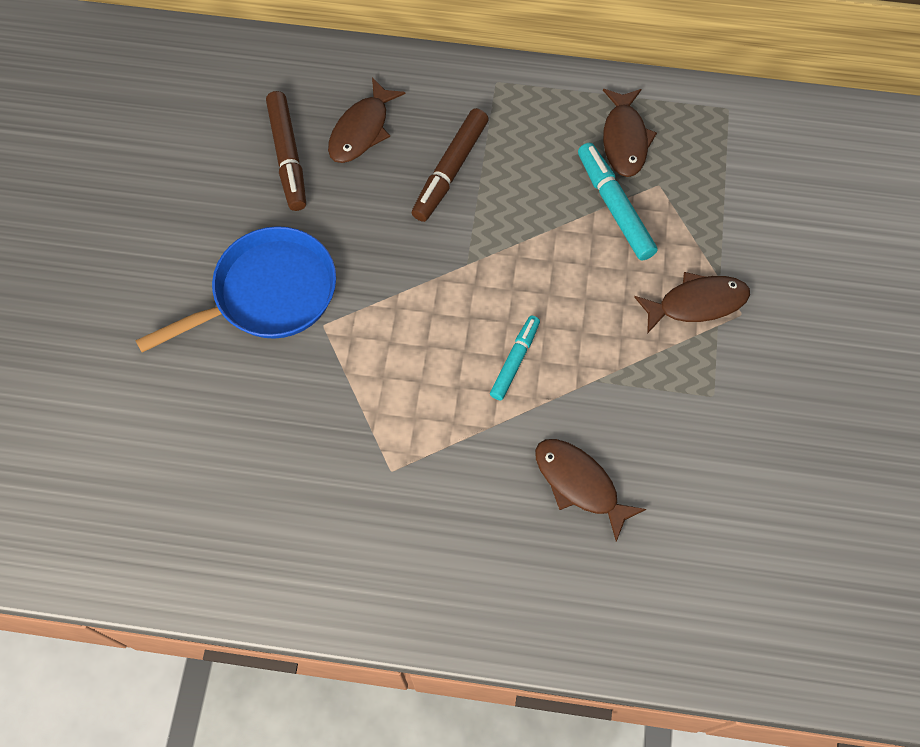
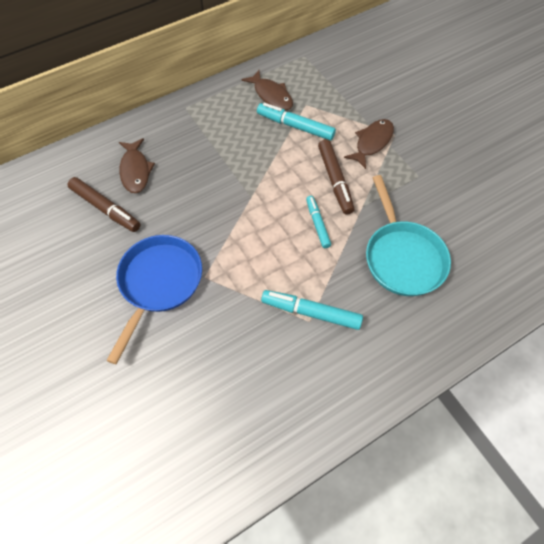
camera: 40 degrees left, 5 degrees down
(402, 462) = (311, 312): none -> turquoise marker
(450, 171) = (201, 160): brown marker -> brown marker (335, 180)
(579, 484) = (402, 257): brown fish -> turquoise pan

